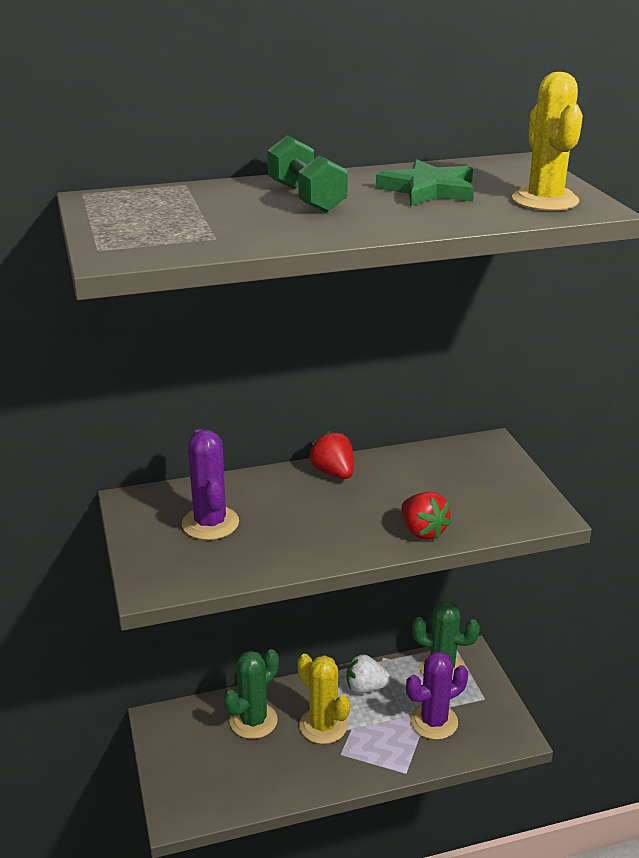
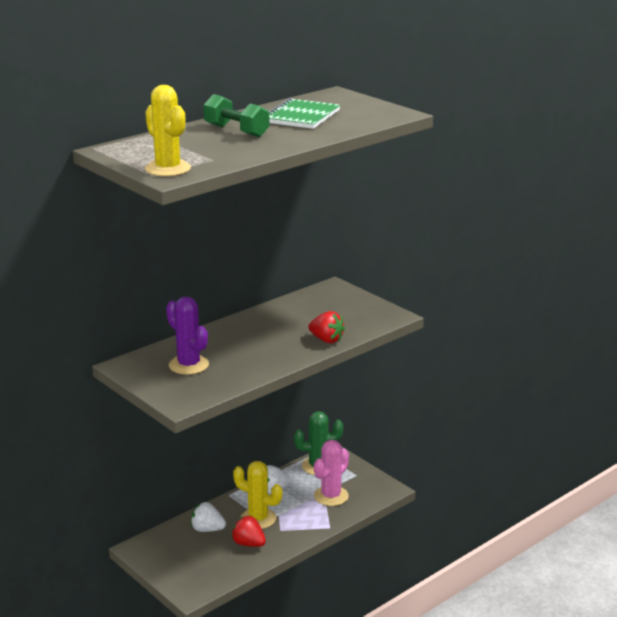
camera: 25 degrees left, 5 degrees down
(253, 721) = (207, 529): green cactus -> white strawberry
(333, 473) = (245, 322): red strawberry -> red strawberry (248, 544)
(429, 190) = (302, 116): green star -> green notebook
(434, 721) = (331, 496): purple cactus -> pink cactus
(545, 200) = (372, 113): yellow cactus -> yellow cactus (168, 169)

